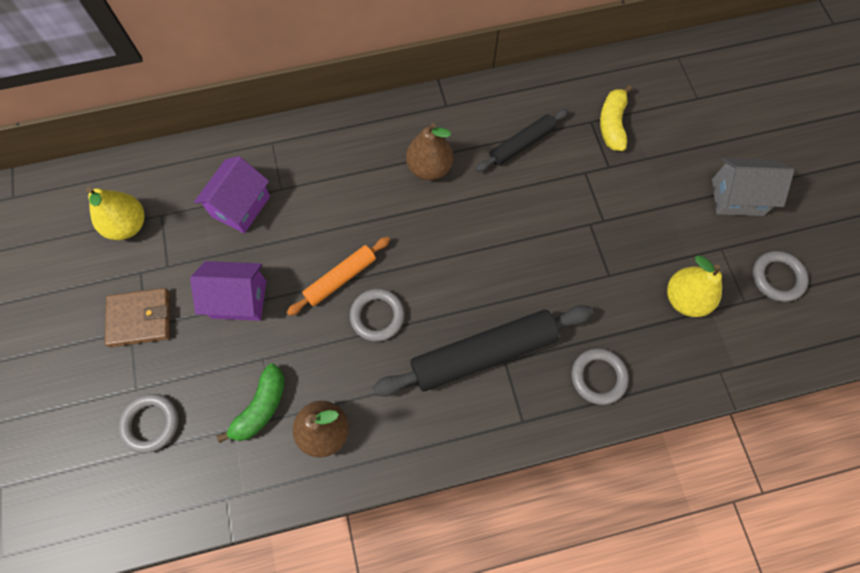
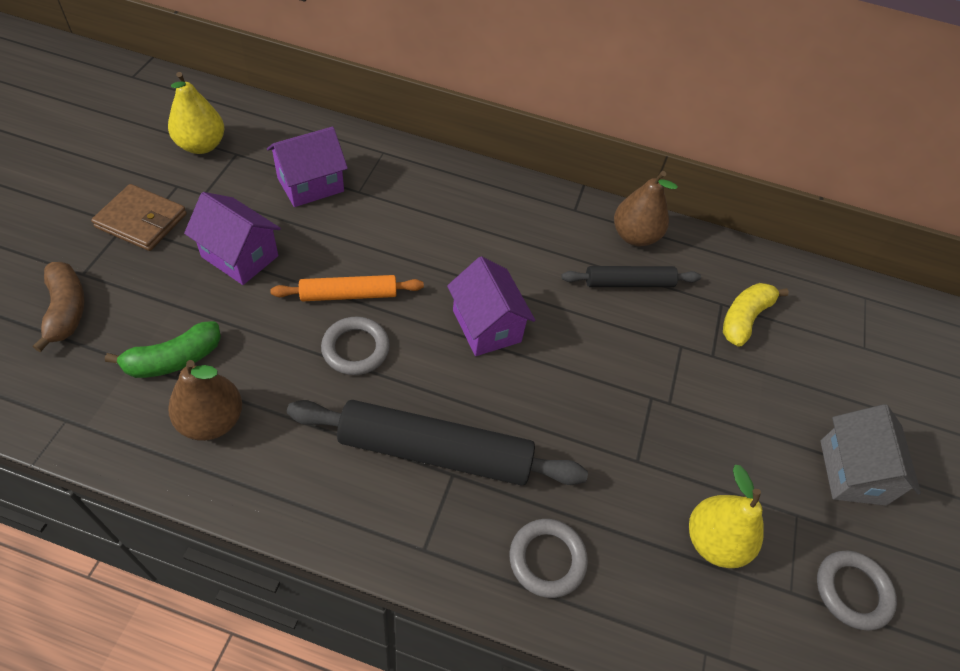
camera: 25 degrees right, 15 degrees down
(151, 423) = (66, 310): grey ring -> brown banana
(429, 168) = (515, 251): brown pear -> brown pear (634, 236)
(451, 241) = (486, 326): none -> purple house
(737, 197) = (852, 472): grey house -> grey house turned 60 degrees clockwise

